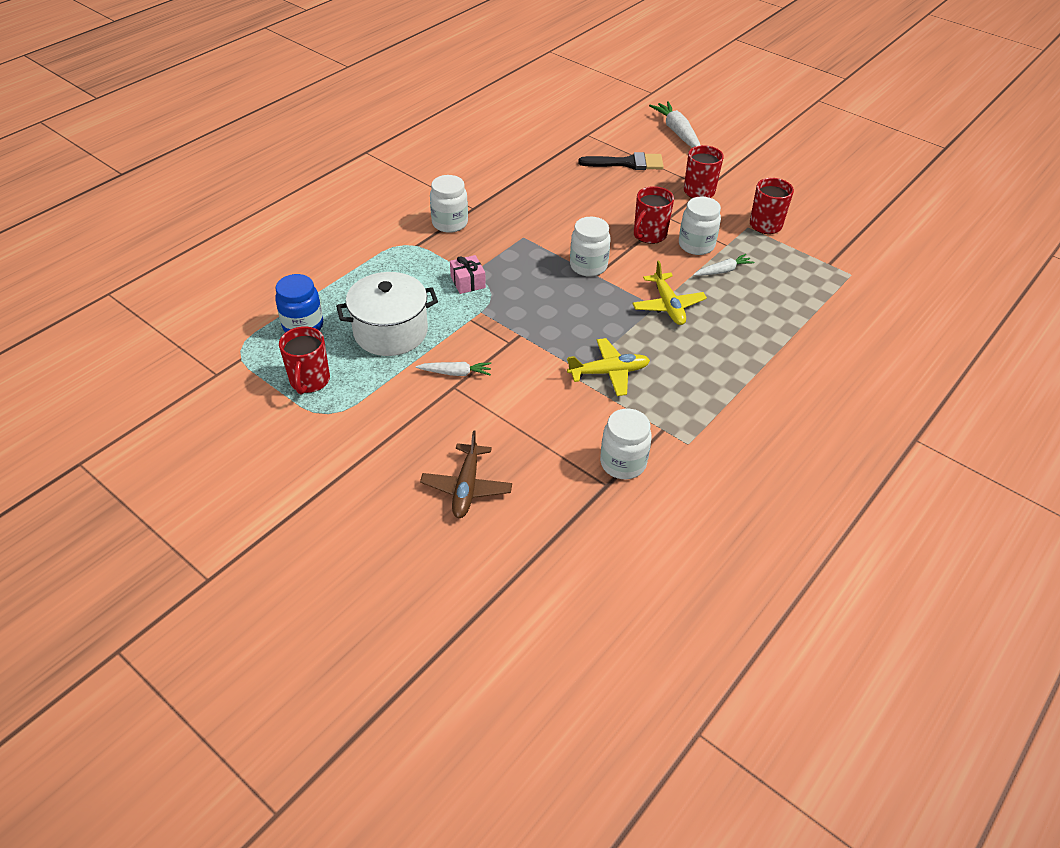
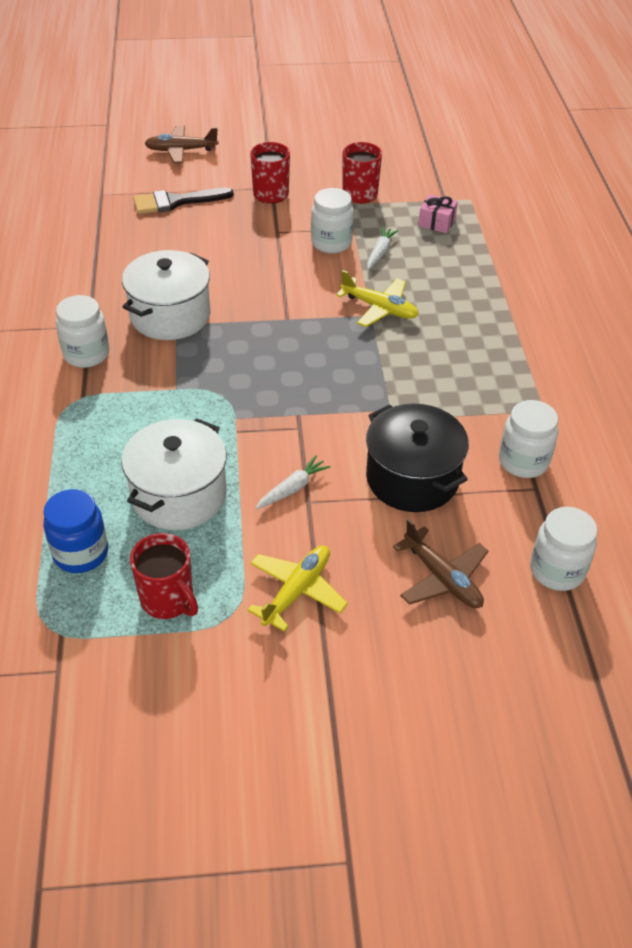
camera: 45 degrees left, 0 degrees up
(468, 282) = (185, 399): pink gift -> pink gift (436, 222)
(527, 230) = (170, 315): none -> white pot
(534, 419) = (412, 478): none -> black pot
(588, 266) = (270, 315): white jar -> white jar (557, 570)
(609, 372) = (413, 395): yellow plane -> yellow plane (297, 591)
(627, 163) = (176, 202): black brush -> black brush turned 150 degrees counterclockwise
(649, 235) = (282, 257): red mug -> none
(677, 132) = (181, 150): white carrot -> brown plane

